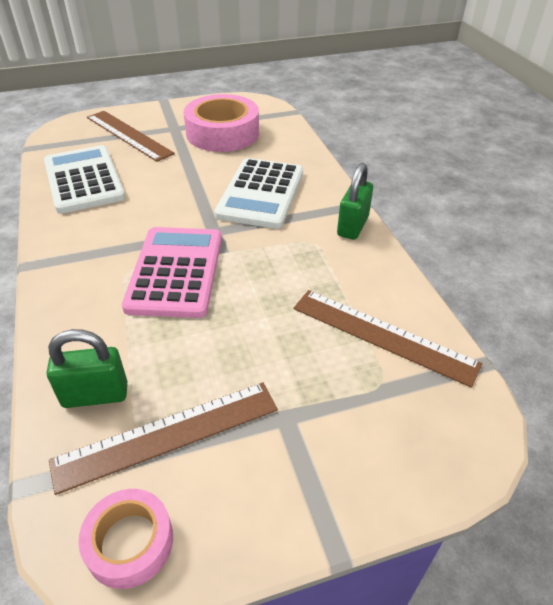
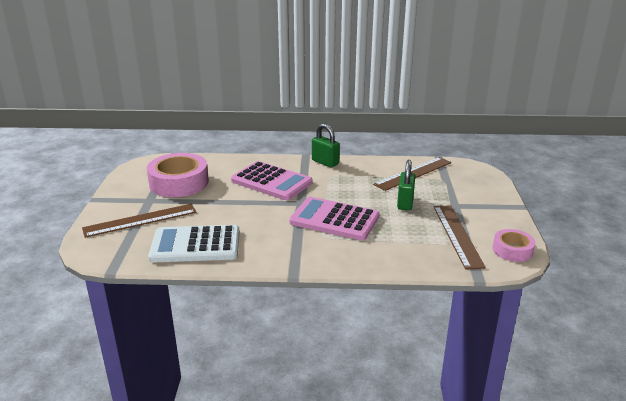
camera: 70 degrees left, 15 degrees down
(95, 395) = (425, 253): green padlock -> green padlock (405, 203)
(261, 194) = (271, 182): white calculator -> pink calculator

